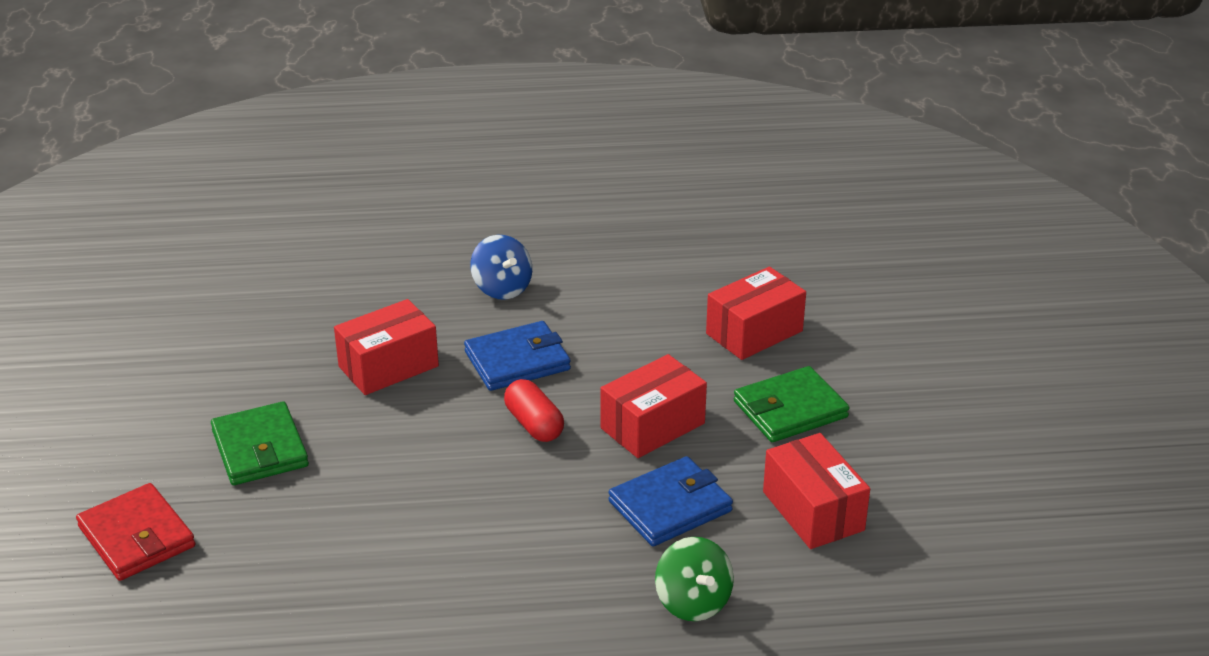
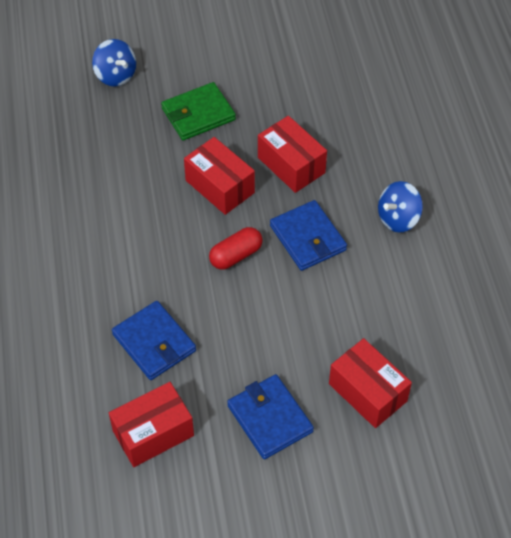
camera: 85 degrees right, 20 degrees up
(137, 537) = (116, 75): red wallet -> blue spinning top
(652, 426) = (241, 327): red box -> red box (220, 186)
(693, 602) = (61, 360): green spinning top -> none
(790, 409) = (269, 418): green wallet -> blue wallet

